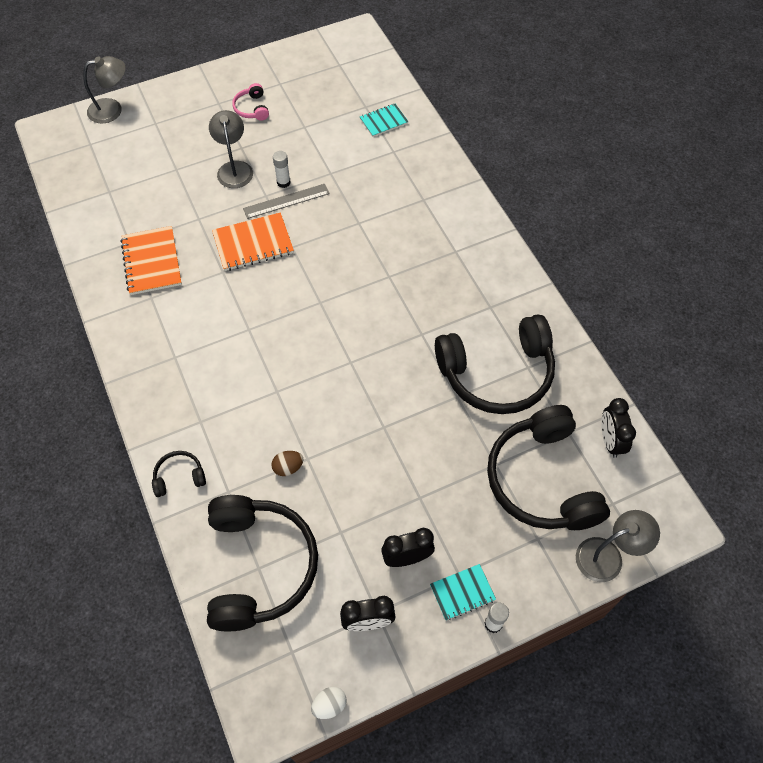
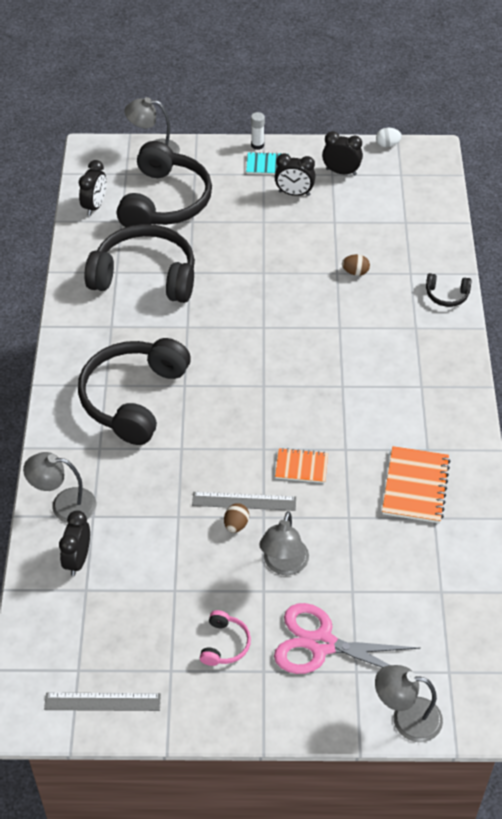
camera: 155 degrees left, 10 degrees down
(185, 130) = (321, 644): none -> pink scissors
(253, 243) = (301, 467): orange notebook -> orange notebook, size x0.62
(259, 566) = (404, 223): black headphones -> black headphones (133, 398)
(283, 182) = (236, 525): white glue stick -> brown egg
(313, 55) = (102, 702): none -> grey ruler
(384, 121) = (78, 560): turquoise notebook -> black clock
(419, 151) = (64, 505): none -> grey lamp

